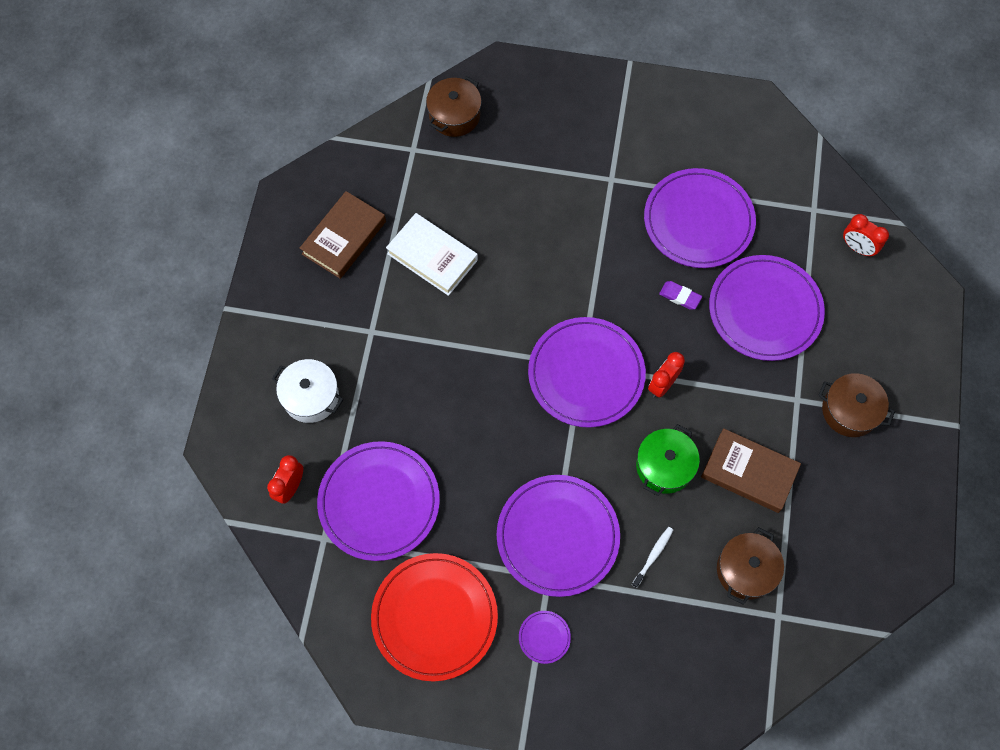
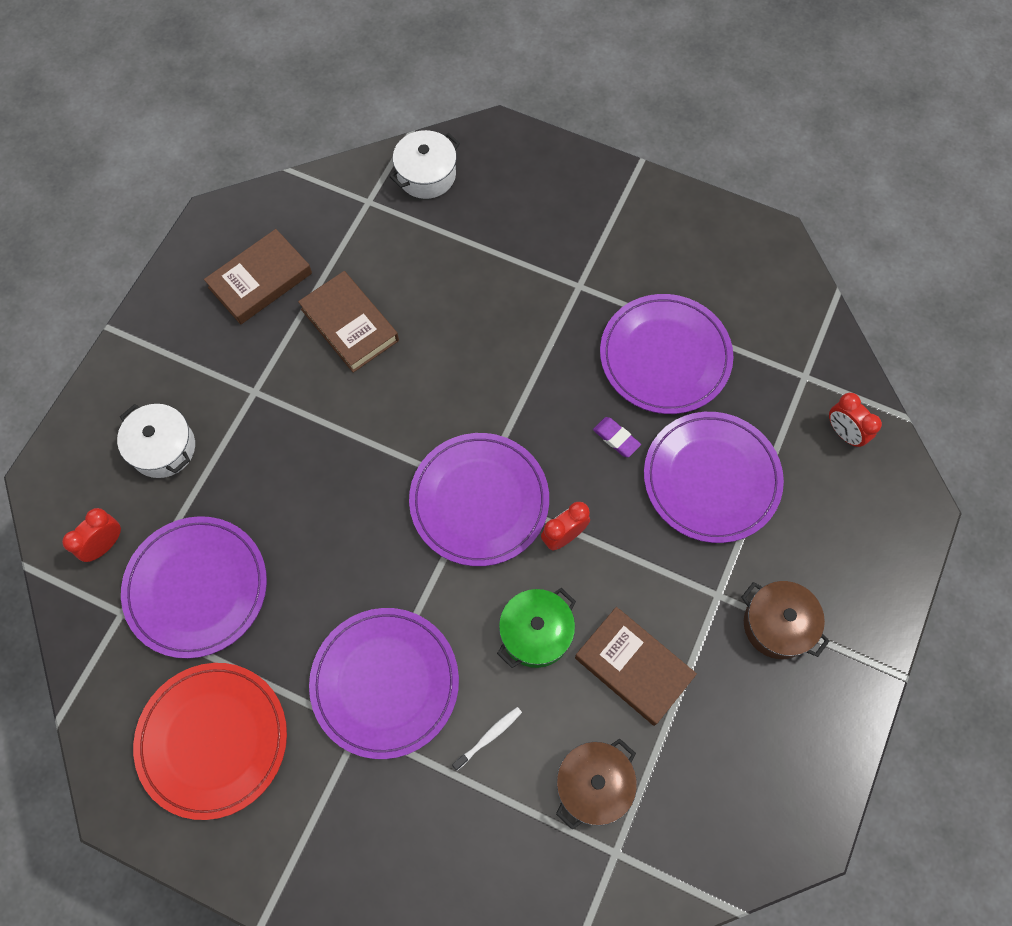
camera: 15 degrees right, 0 degrees up
(432, 257) = (350, 325): white book -> brown book
(454, 115) = (426, 175): brown pot -> white pot
(544, 637) = (330, 800): purple plate -> none

